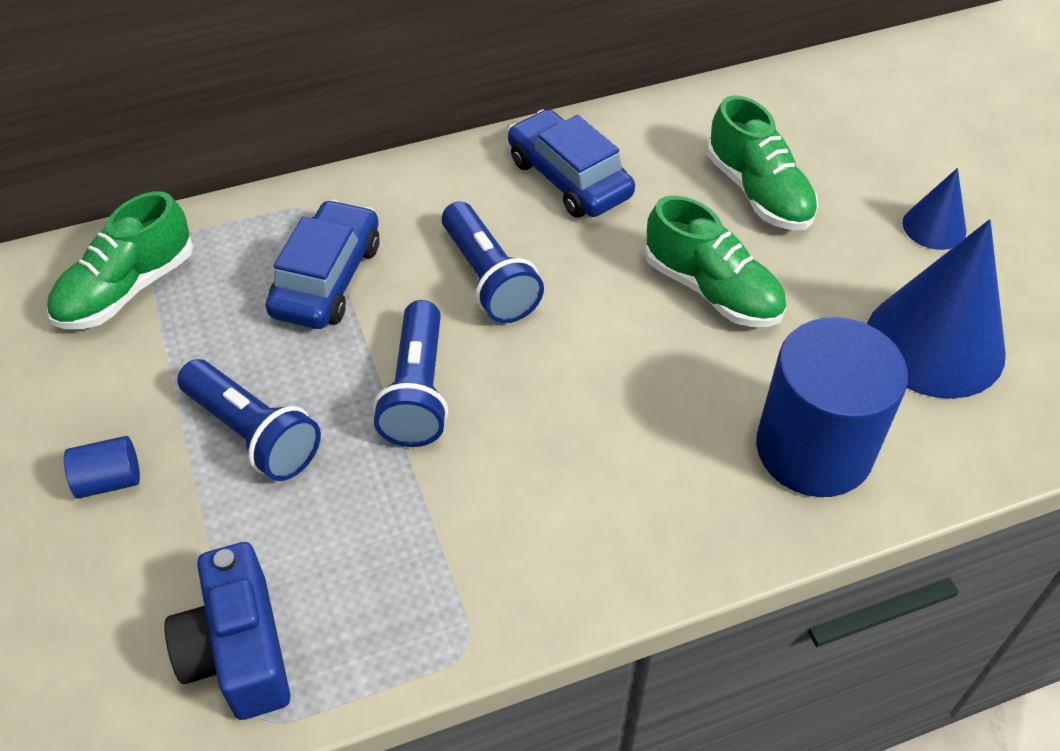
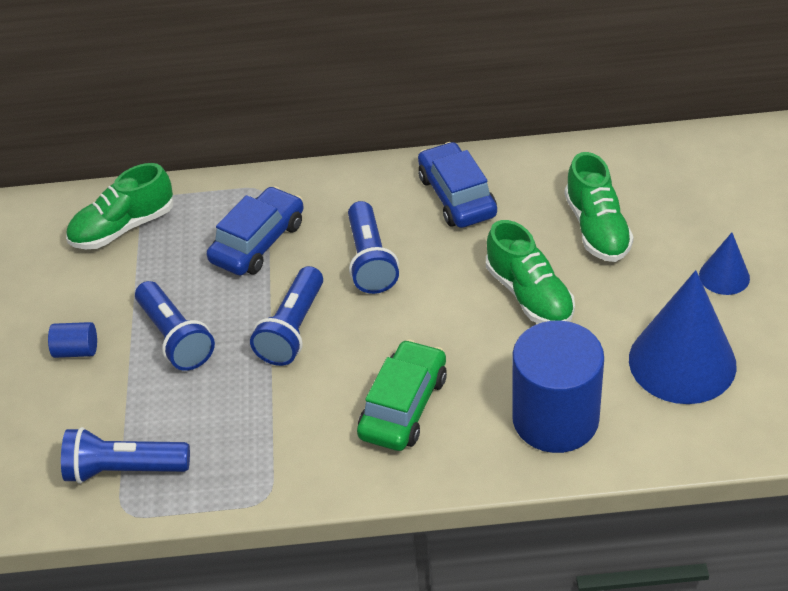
camera: 20 degrees right, 5 degrees down
(239, 651) = (124, 469): blue camera -> blue flashlight
(609, 471) = (403, 406): none -> green car

